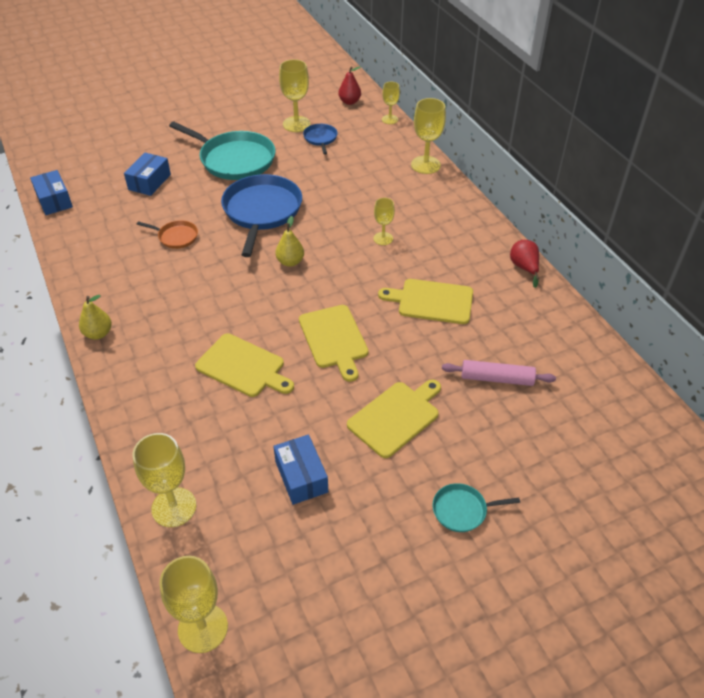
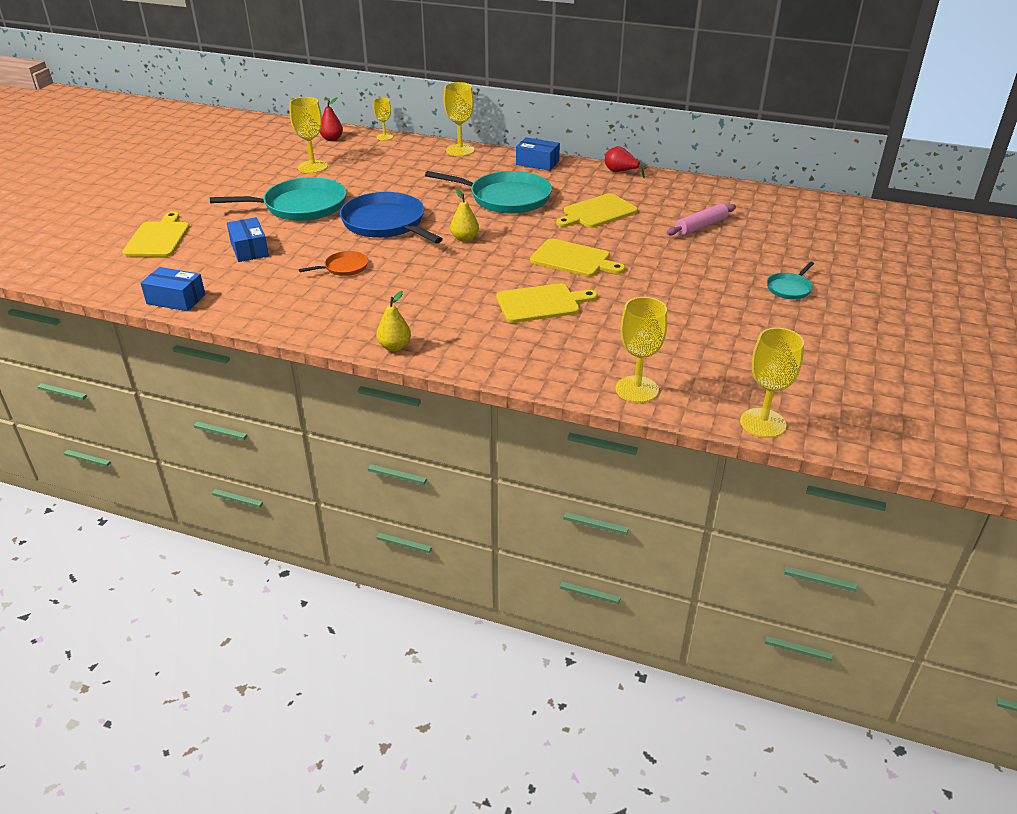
camera: 45 degrees left, 10 degrees down
(301, 476) = (682, 328): blue box -> blue box (537, 163)
(320, 138) = (350, 167): blue pan -> none
(383, 238) = (506, 198): yellow goblet -> turquoise pan
(396, 417) = (681, 272): yellow cutting board -> yellow cutting board (158, 238)

